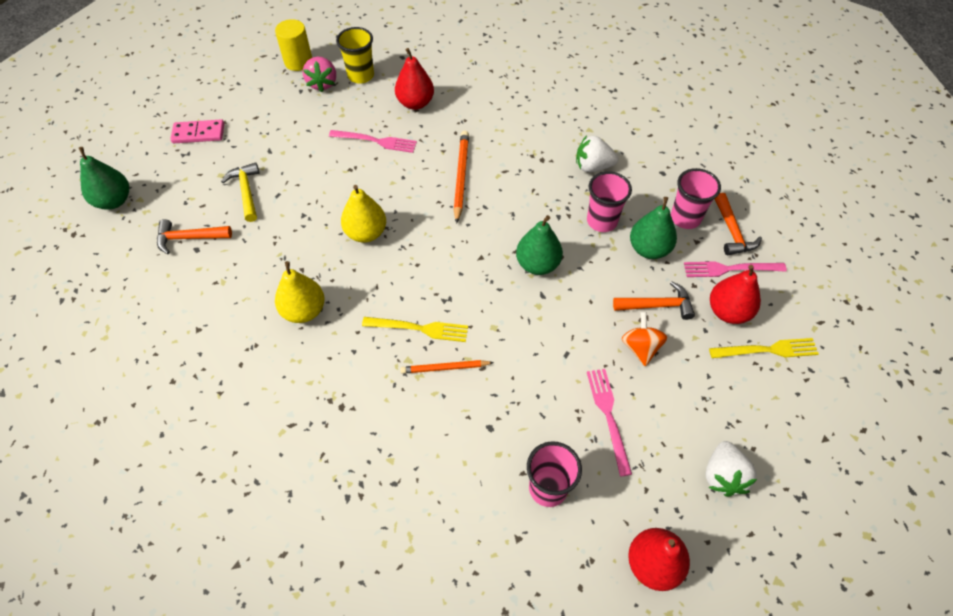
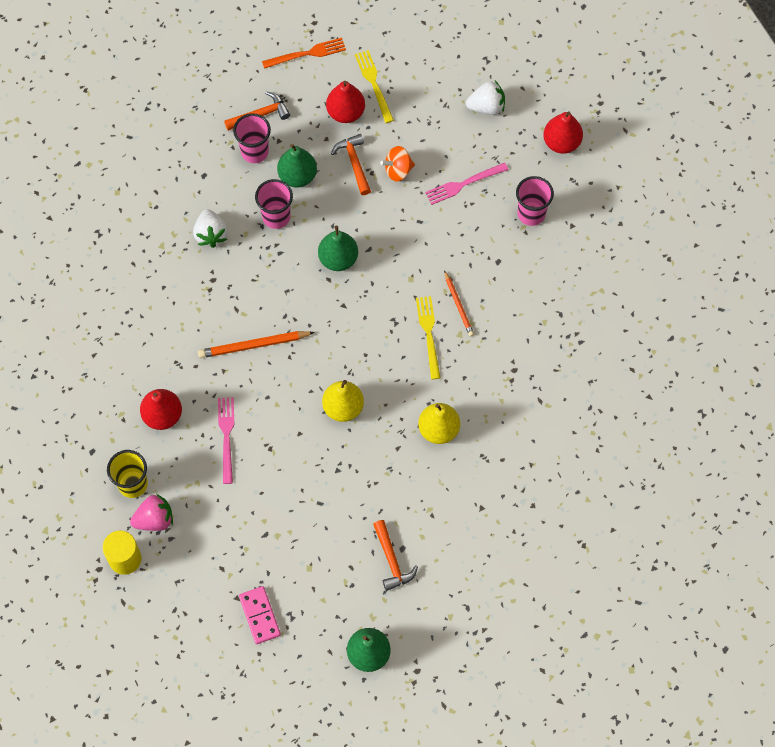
camera: 105 degrees left, 10 degrees up
(246, 191) = (323, 533): yellow hammer -> none
(730, 269) = (302, 114): pink fork -> none
(813, 290) = (307, 54): none -> orange fork

